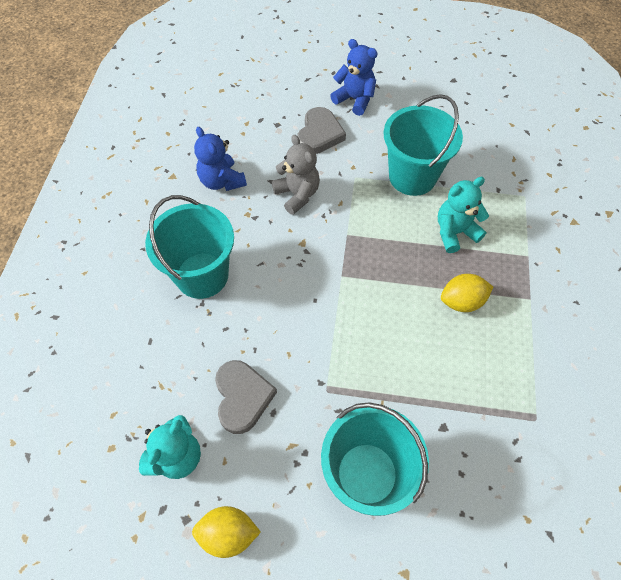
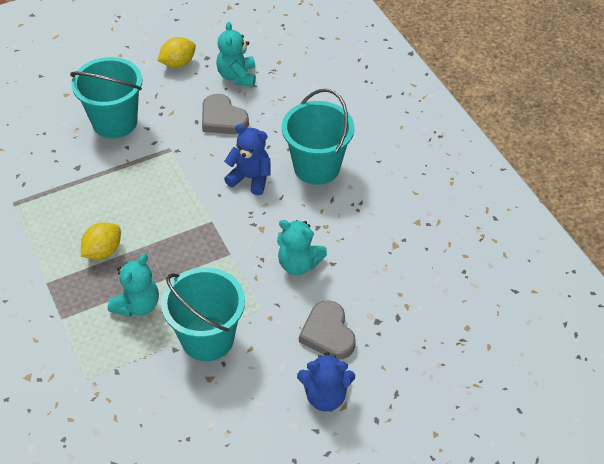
camera: 145 degrees right, 10 degrees down
(222, 181) = (373, 240): blue teddy bear -> blue teddy bear (250, 178)
(297, 194) = (298, 264): grey teddy bear -> turquoise teddy bear

